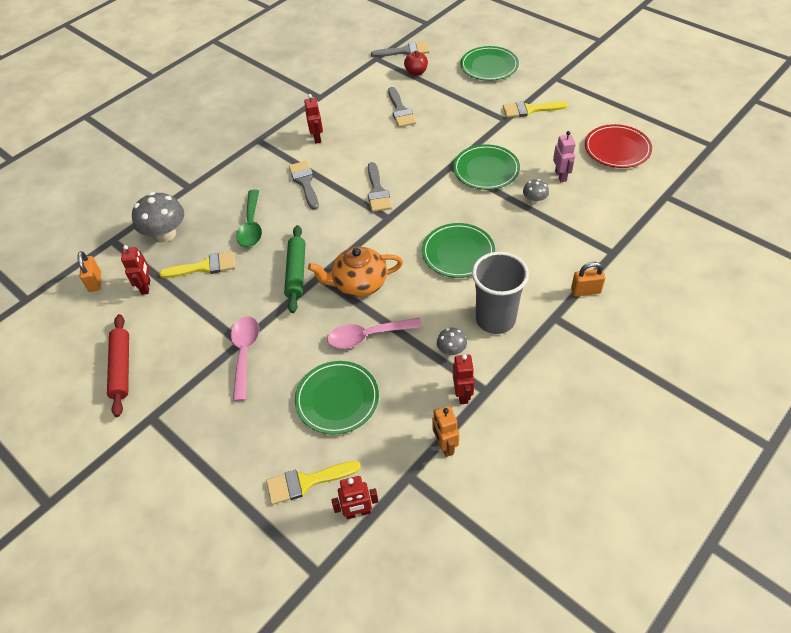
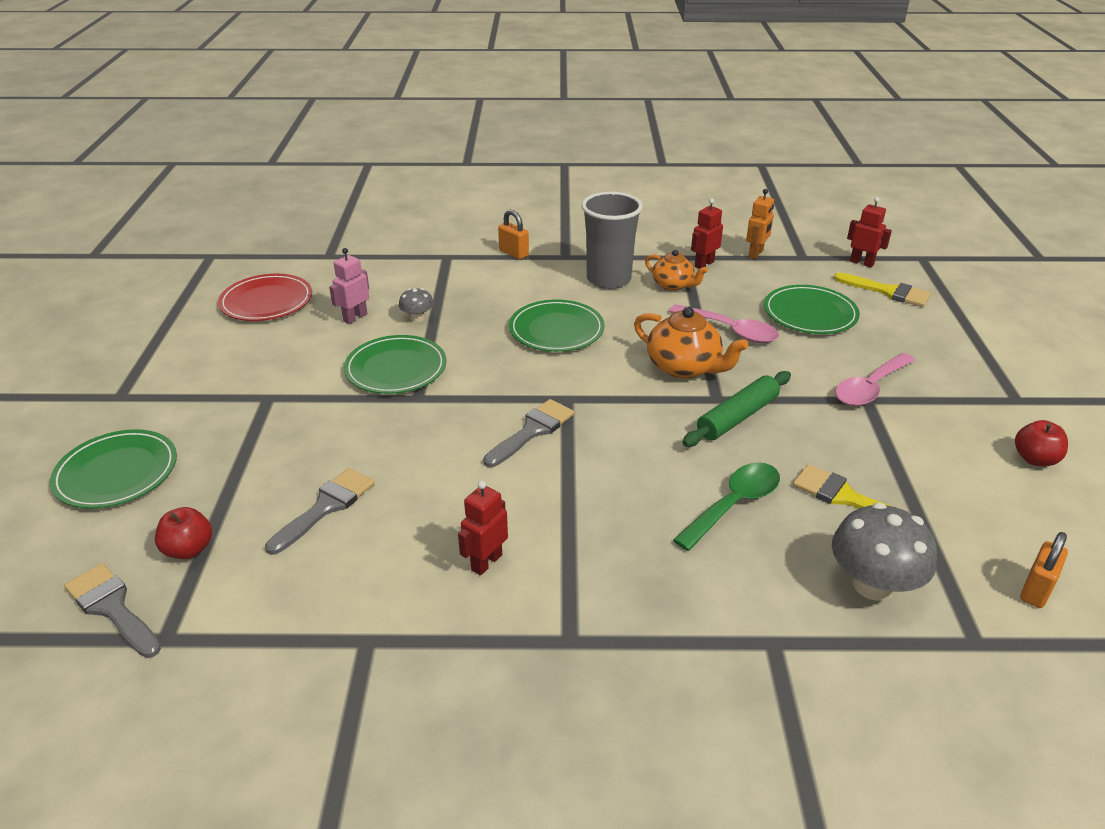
camera: 135 degrees left, 15 degrees down
(121, 368) = (1035, 459): red rolling pin -> red apple
(146, 287) = (952, 528): red robot -> none
(305, 182) = (596, 508): grey brush -> none
(451, 350) = (673, 285): grey mushroom -> orange teapot
(530, 110) = (226, 387): yellow brush -> none

